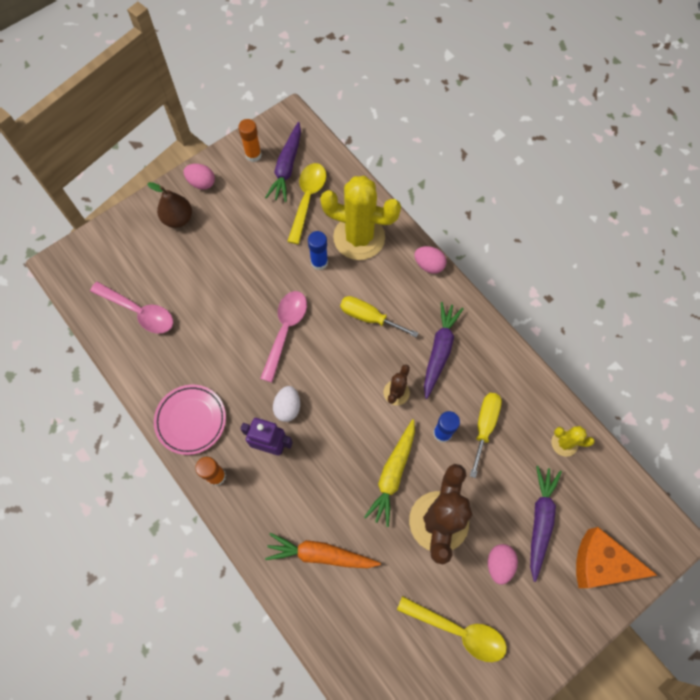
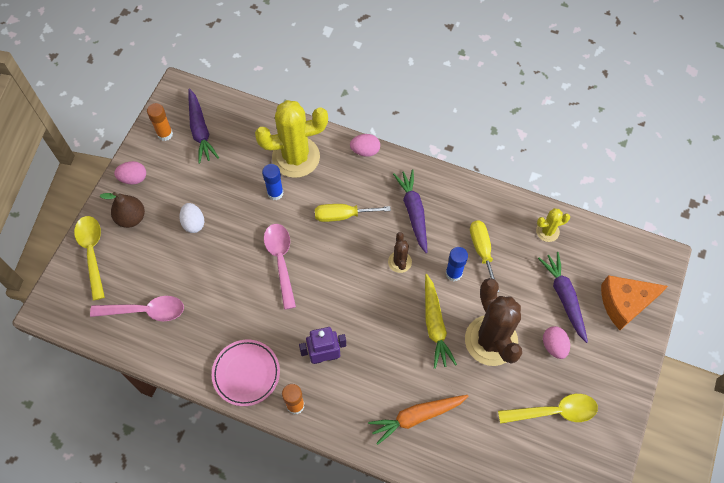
camera: 30 degrees left, 5 degrees down
(288, 407) = (320, 320): white egg -> white egg (193, 223)
(307, 199) = (234, 148): yellow spoon -> yellow spoon (92, 253)

